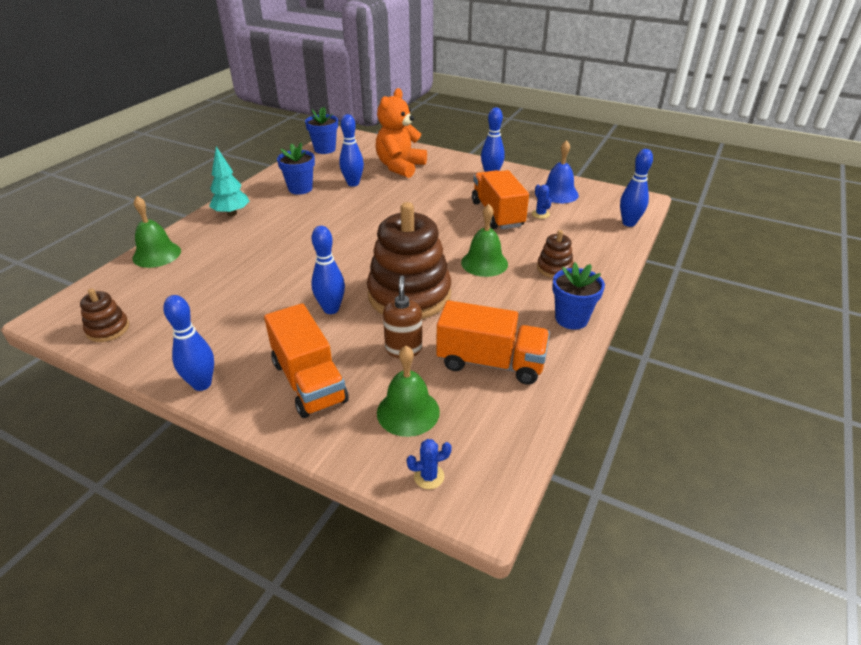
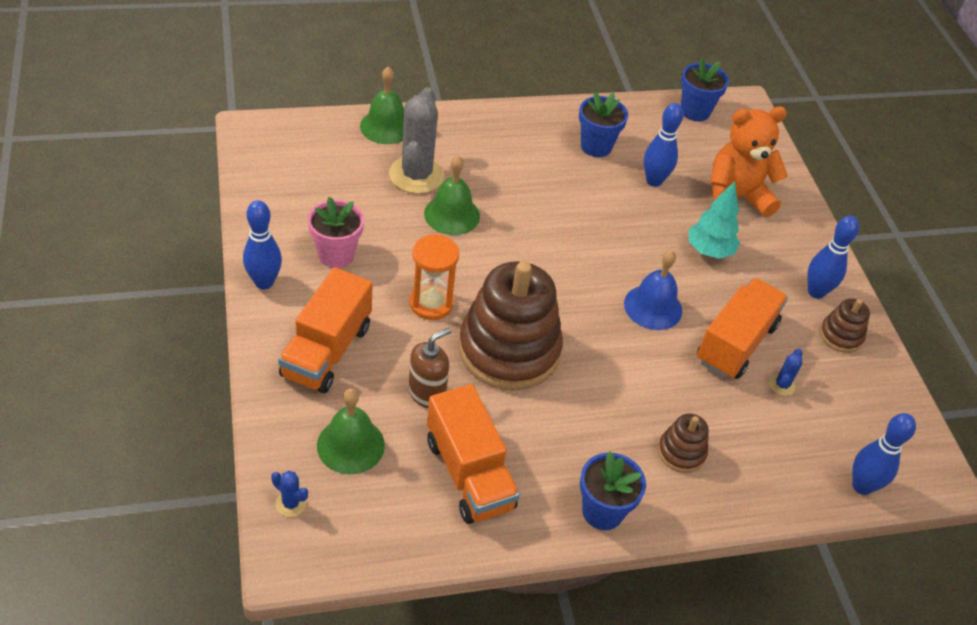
camera: 45 degrees right, 10 degrees up
(108, 329) = (270, 175): brown stacking toy -> brown stacking toy (841, 336)
(217, 262) = (416, 175): none -> grey cactus
(230, 332) = (336, 255): none -> pink flower pot
(232, 214) = (497, 128): turquoise tree -> turquoise tree (709, 251)
(331, 309) = (431, 303): blue bowling pin -> orange hourglass
(484, 263) = (626, 382): green bell -> green bell (452, 214)
(558, 193) = (851, 380): blue bell -> blue bell (653, 307)

